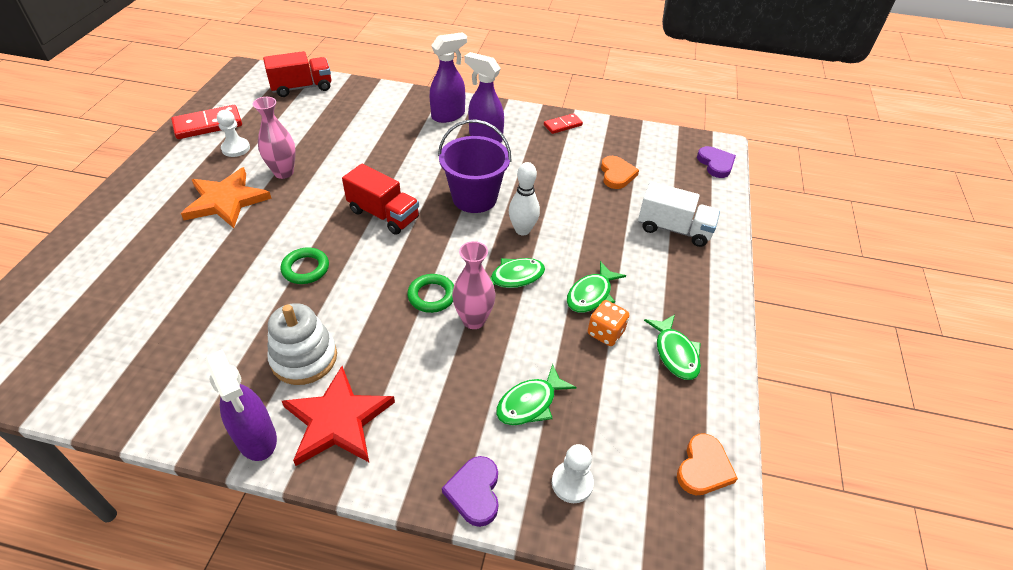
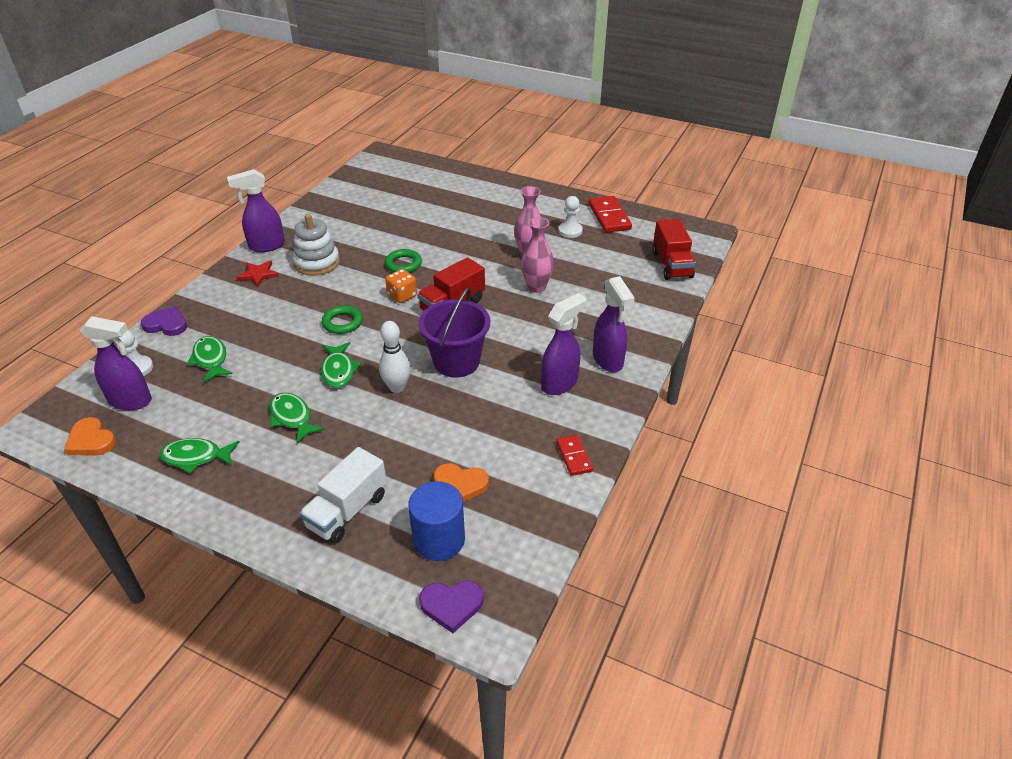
camera: 105 degrees right, 5 degrees down
(226, 200) = (498, 229): orange star -> none
(337, 420) = (258, 274): red star -> red star, size x0.56
(474, 320) = (305, 342): pink vase -> pink vase (536, 287)
(605, 333) = (245, 416): orange dice -> orange dice (402, 296)
(629, 458) = (131, 401): none -> purple spray bottle
(670, 177) = (439, 540): none -> blue cylinder

